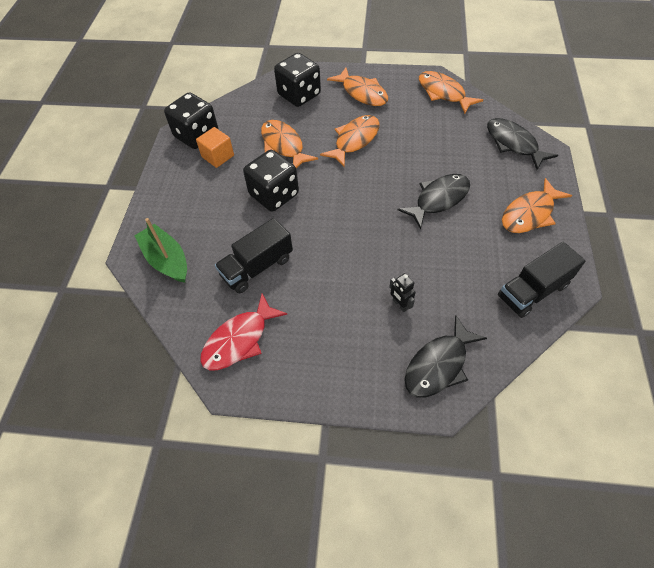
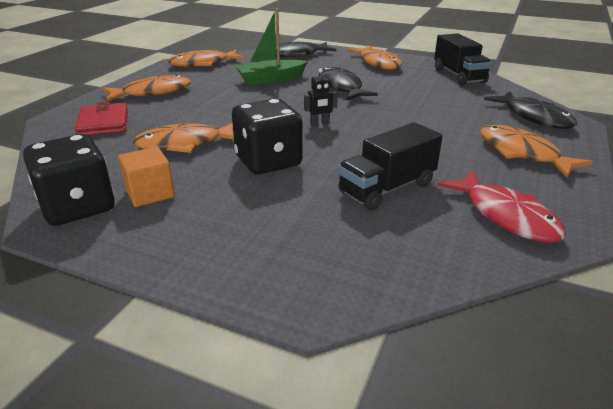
camera: 75 degrees left, 25 degrees down
(167, 260) = (339, 266): green boat -> green boat (271, 79)
(257, 267) = (387, 188): black truck -> black truck turned 75 degrees clockwise
(299, 95) = (104, 123): black dice -> red wallet
(354, 140) = (223, 107): orange fish -> orange fish (522, 153)
(400, 304) = (464, 121): black robot -> black robot (320, 124)

